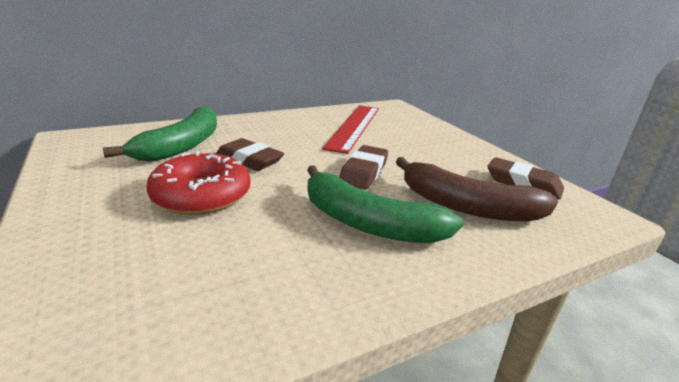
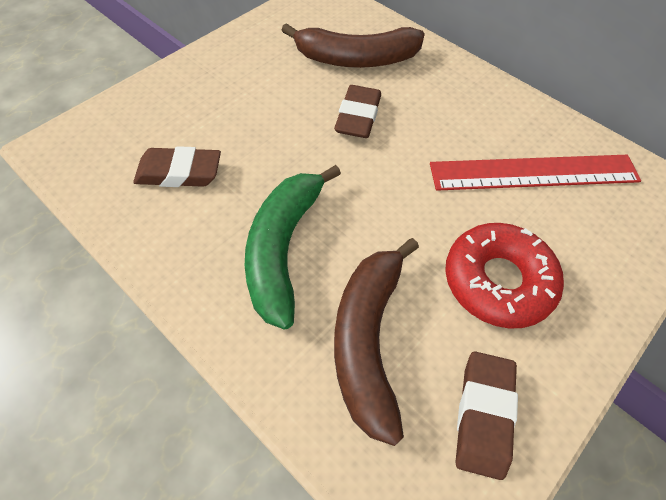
camera: 70 degrees right, 30 degrees up
(182, 145) = (356, 59): green banana -> brown banana
(202, 195) = (272, 116): red donut -> red donut (498, 281)
(364, 172) = (394, 218): brown eraser -> brown eraser (179, 173)

